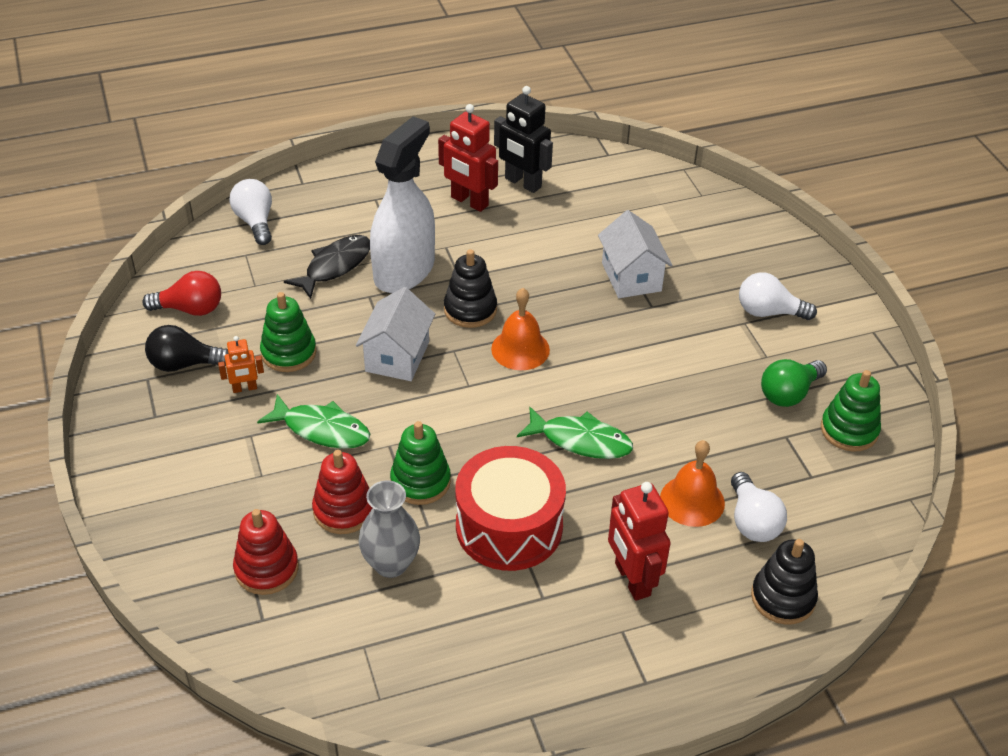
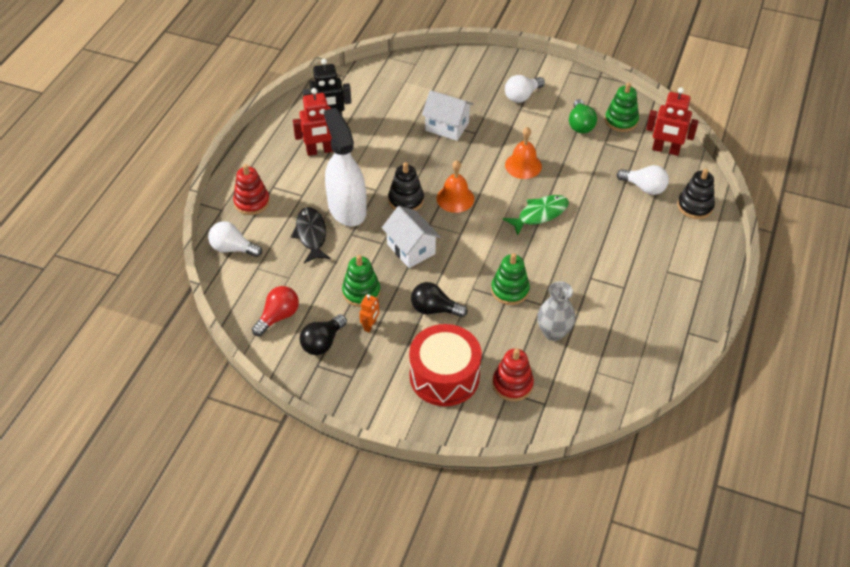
camera: 50 degrees left, 5 degrees up
(322, 429) = (434, 309): green fish -> black light bulb
(343, 510) = (501, 331): red stacking toy -> red stacking toy (252, 202)
(509, 526) = (570, 274): red drum -> red drum (444, 376)
(632, 579) = (641, 249): red robot -> red robot (665, 150)
(692, 501) = (613, 199): orange bell -> orange bell (523, 165)

